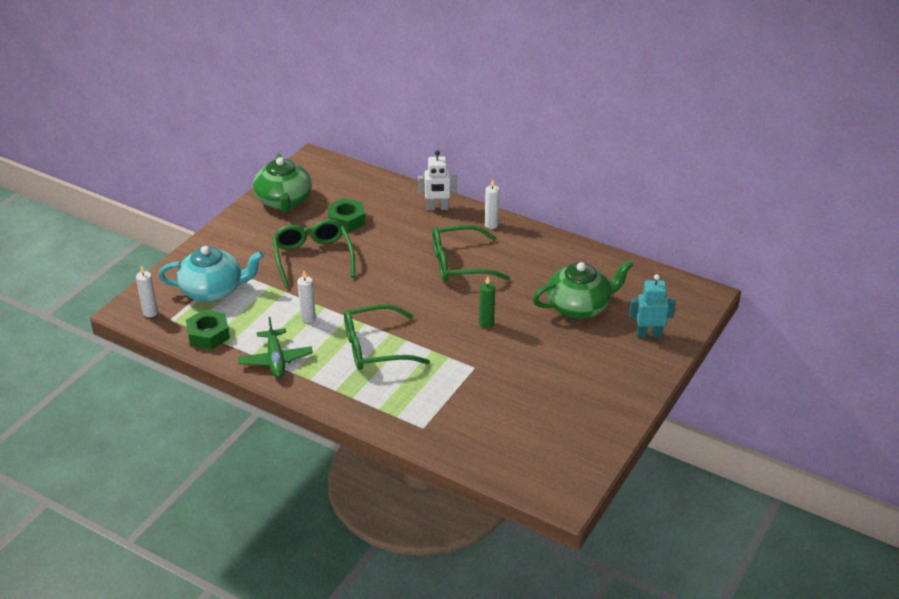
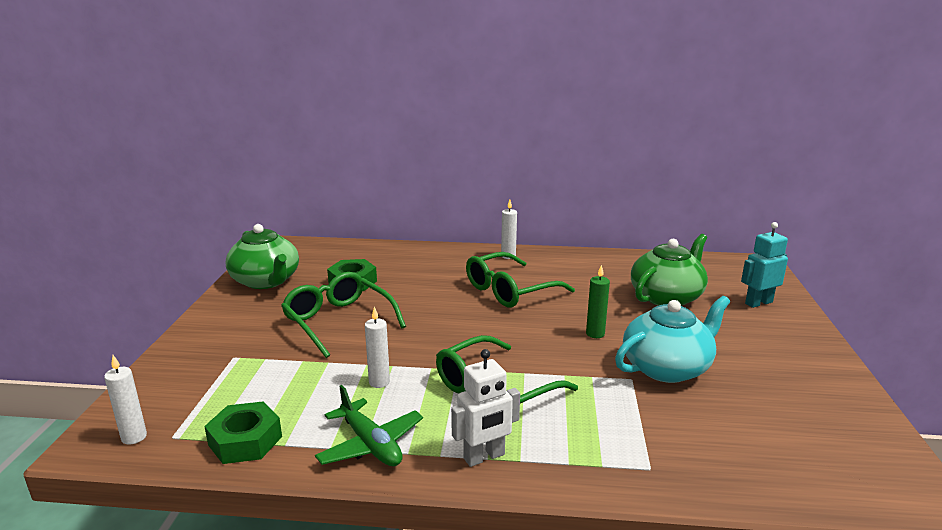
camera: 25 degrees left, 15 degrees down
(213, 290) = (223, 385): turquoise teapot -> turquoise teapot (667, 368)
(437, 208) = (442, 254): white robot -> white robot (484, 457)

